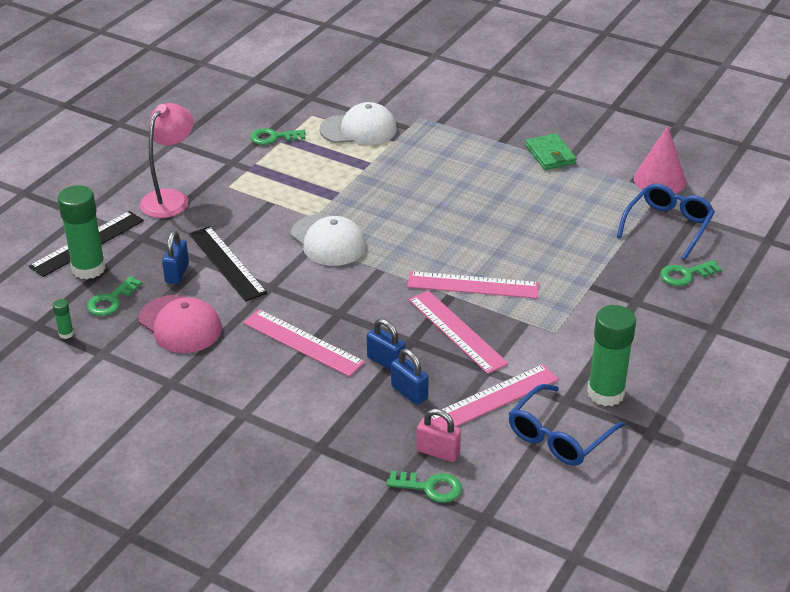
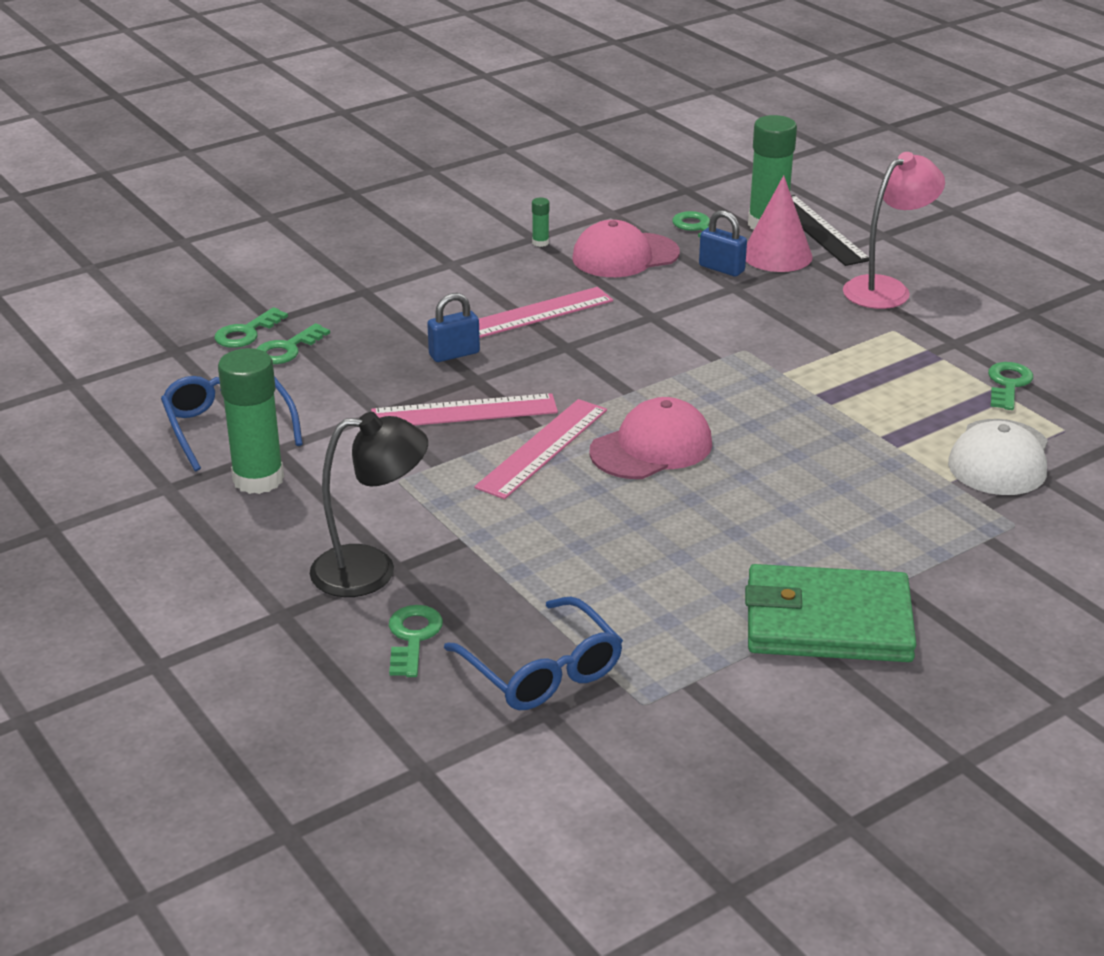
camera: 115 degrees right, 5 degrees down
(66, 334) = (659, 201): green glue stick -> green glue stick (540, 243)
(170, 198) = (886, 289): pink lamp -> pink lamp turned 90 degrees counterclockwise
(227, 263) = (719, 299): black ruler -> none
(328, 241) = (719, 371): white cap -> none
(409, 393) = (391, 355): blue padlock -> none
(438, 452) = (287, 349): pink padlock -> green key
(439, 244) = (651, 447): none -> pink cap
(493, 398) = (329, 403): pink ruler -> none
(550, 155) = (827, 622): green wallet -> green wallet, size x1.75
(647, 310) = (371, 570): none -> black lamp
(659, 180) = (677, 718): pink cone -> pink cone (777, 255)

